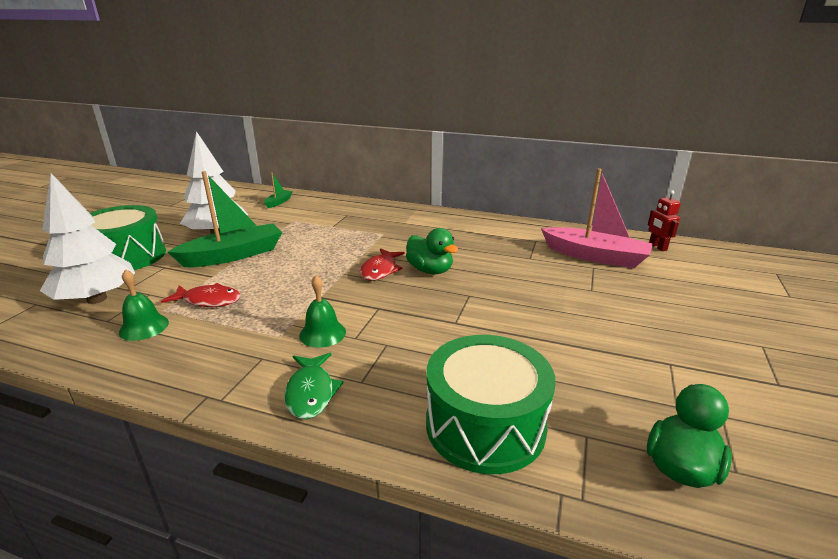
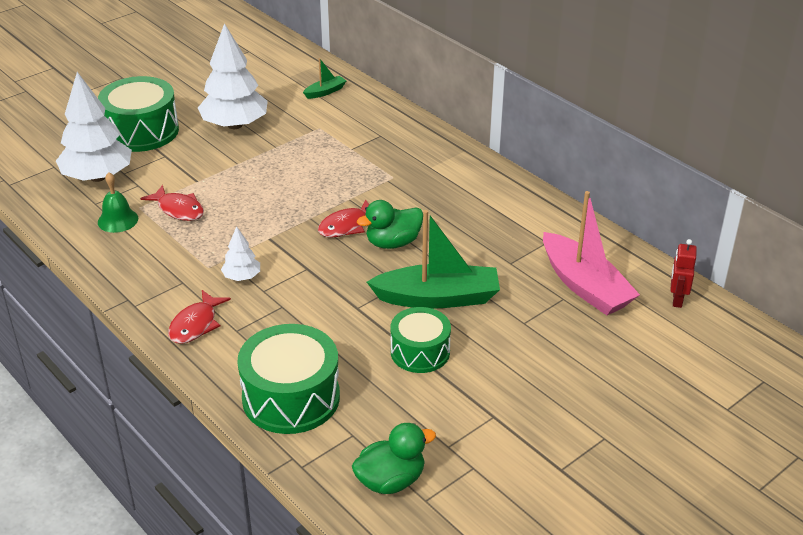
camera: 30 degrees right, 10 degrees up
(233, 255) = (231, 160): green boat -> green boat (437, 298)
(311, 392) = (196, 324): green fish -> red fish
(322, 333) = (242, 277): green bell -> white tree
(430, 270) = (393, 243): green duck -> green duck turned 75 degrees clockwise
(547, 337) = (420, 352): none -> green drum

